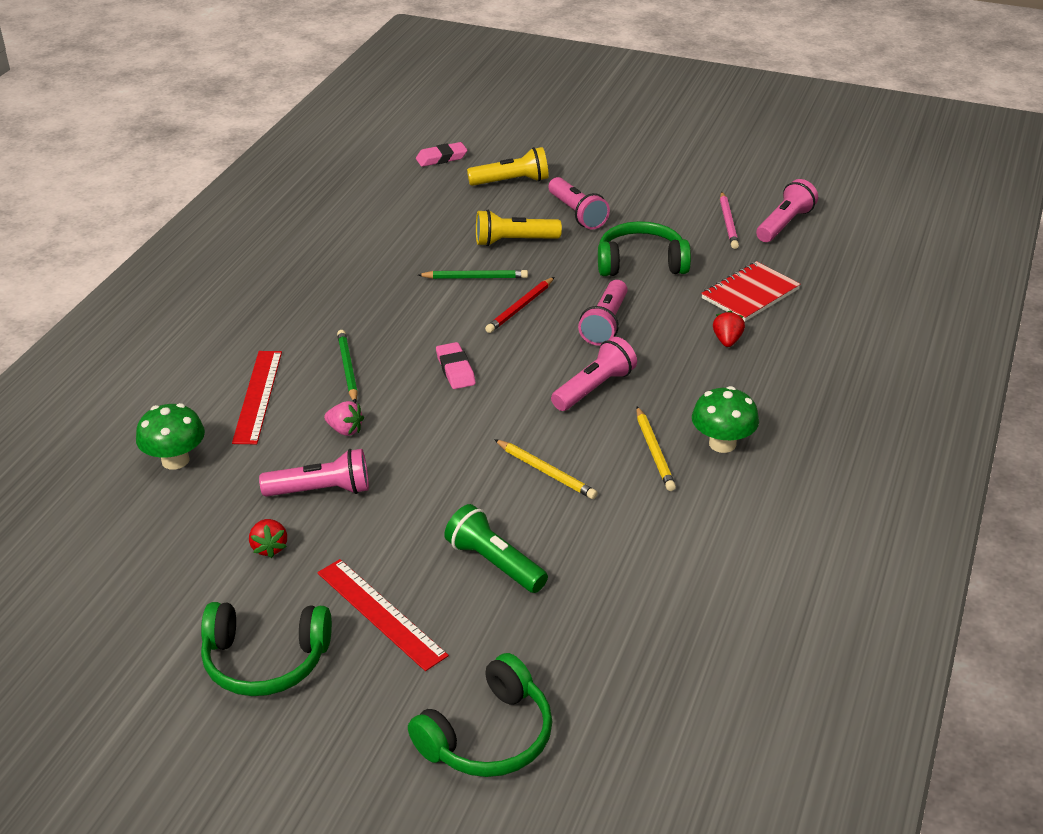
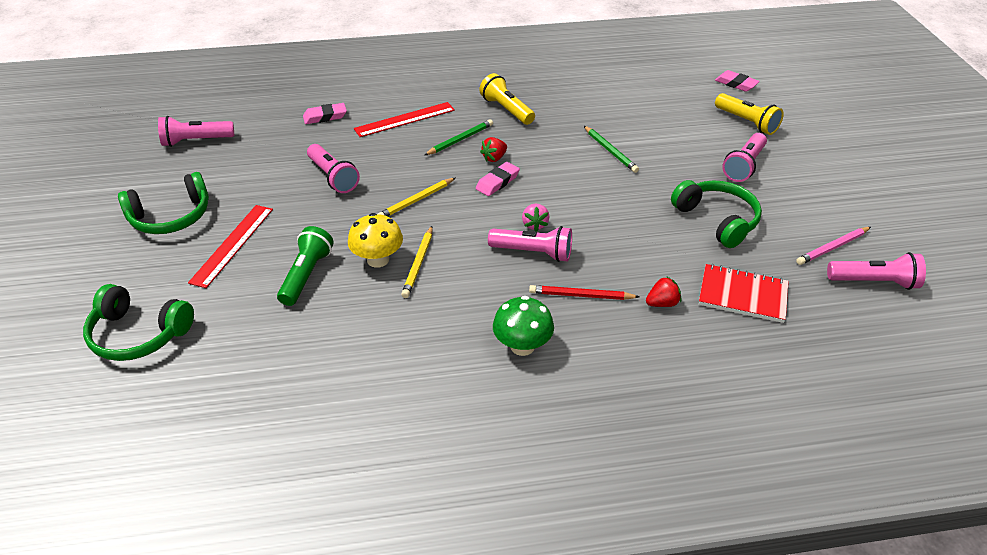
camera: 60 degrees right, 5 degrees up
(175, 460) = (325, 117): green mushroom -> pink eraser
(265, 660) = (171, 217): green headphones -> green headphones turned 90 degrees counterclockwise
(269, 547) = (269, 179): red strawberry -> red strawberry (494, 158)
(345, 430) = (398, 163): pink strawberry -> pink strawberry (534, 224)
(514, 241) = (673, 151): yellow flashlight -> yellow flashlight (506, 110)
(514, 499) = (378, 260): none -> yellow mushroom
(520, 307) = (596, 183): red pencil -> red pencil (581, 295)
(605, 324) = (617, 230): pink flashlight -> pink flashlight (196, 141)
(654, 451) = (482, 310): yellow pencil -> yellow pencil (416, 200)

